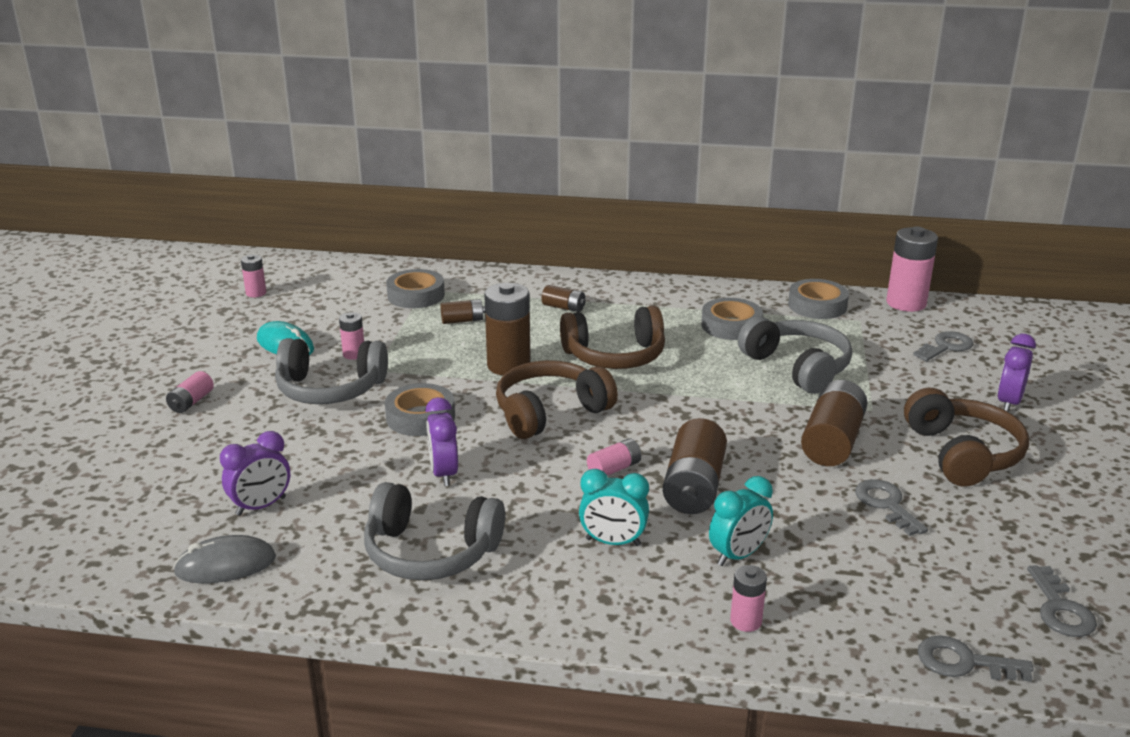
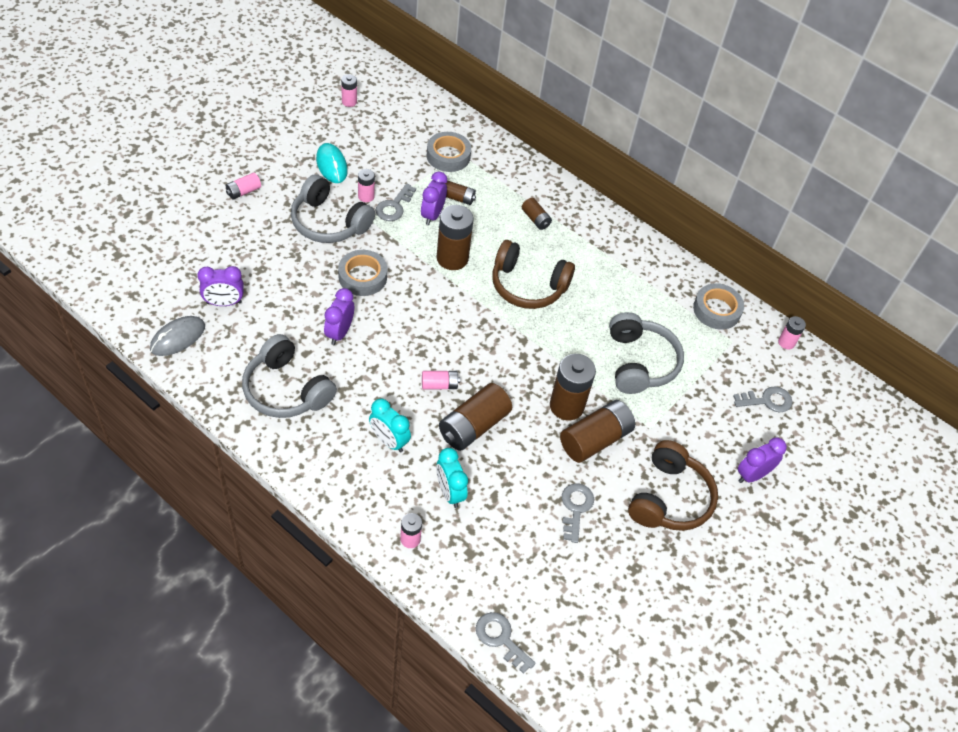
camera: 25 degrees right, 25 degrees up
(225, 565) = (178, 338): grey mouse -> grey mouse turned 60 degrees counterclockwise
(448, 342) = (432, 215): none -> purple clock
(550, 412) = (442, 315): brown headphones -> none
(731, 326) = (634, 298): grey tape -> none
(738, 555) = (450, 492): turquoise clock -> turquoise clock turned 75 degrees clockwise
(770, 428) = (566, 406): none -> brown battery
(906, 303) = (786, 342): pink battery -> pink battery, size x0.52
(1060, 609) = (596, 642): grey key -> grey key (394, 206)

